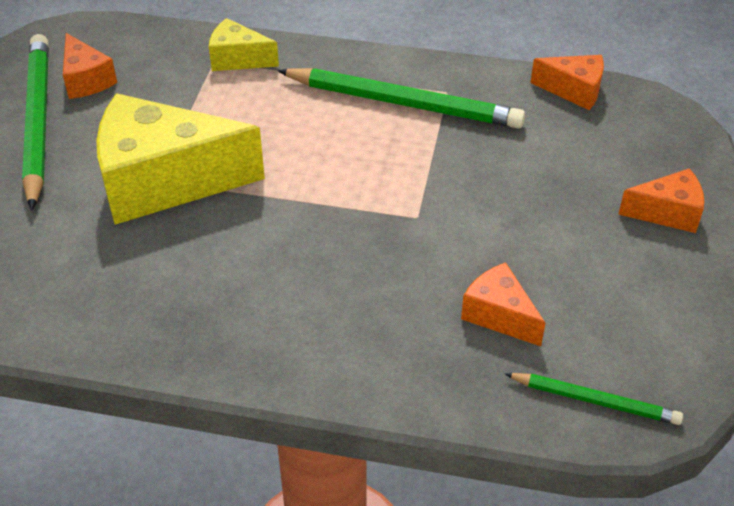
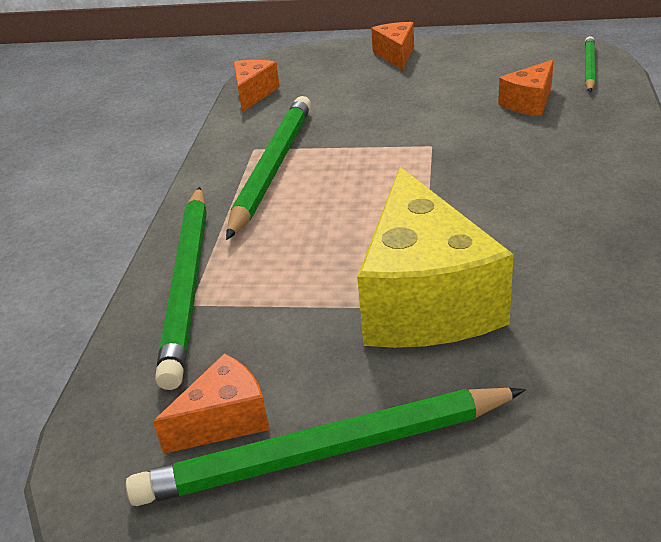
camera: 90 degrees left, 10 degrees down
(238, 59) = (188, 284): yellow cheese -> green pencil

